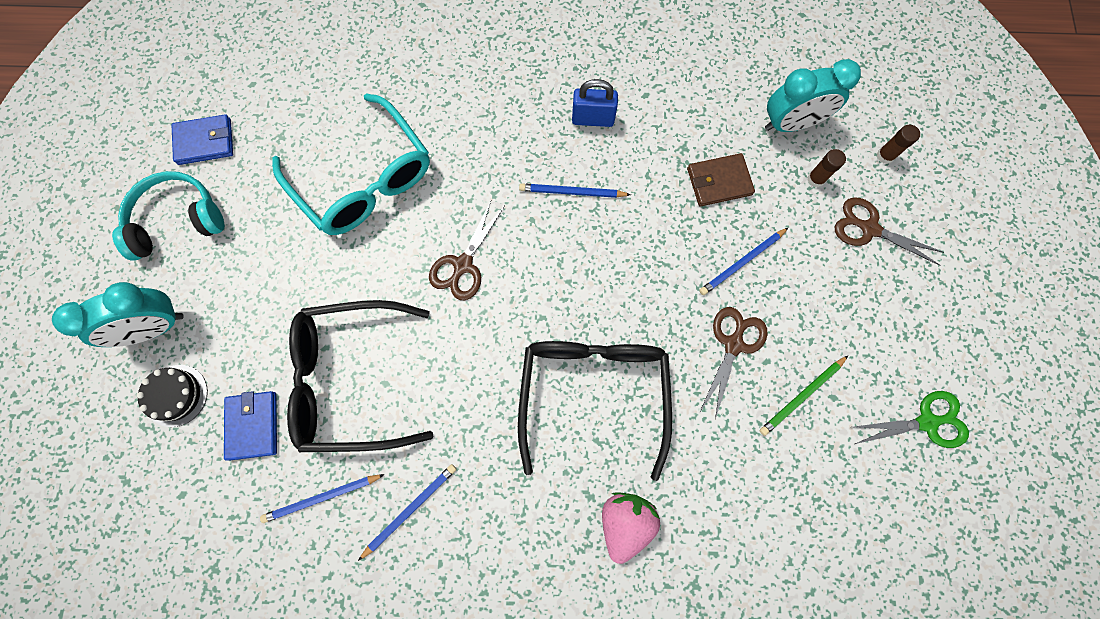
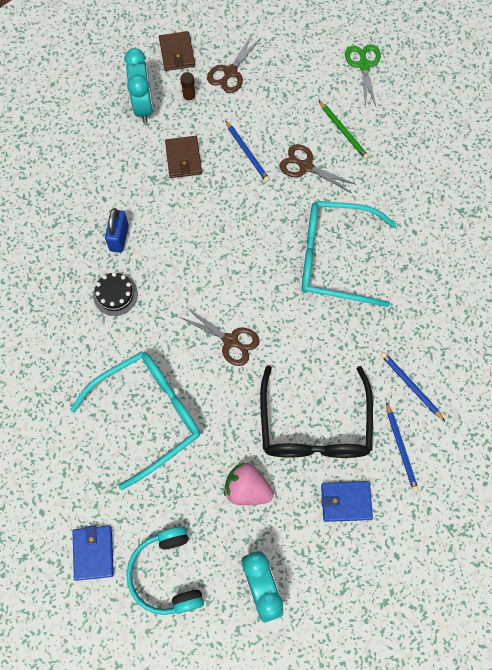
camera: 85 degrees left, 5 degrees down
(176, 395) = (319, 565): black cake -> black cake (115, 294)
(572, 192) = (179, 258): blue pencil -> none
(593, 393) = (334, 258): black glasses -> turquoise glasses
(625, 522) = (421, 247): pink strawberry -> pink strawberry (247, 488)
(885, 155) = (177, 53): brown glue stick -> brown wallet

